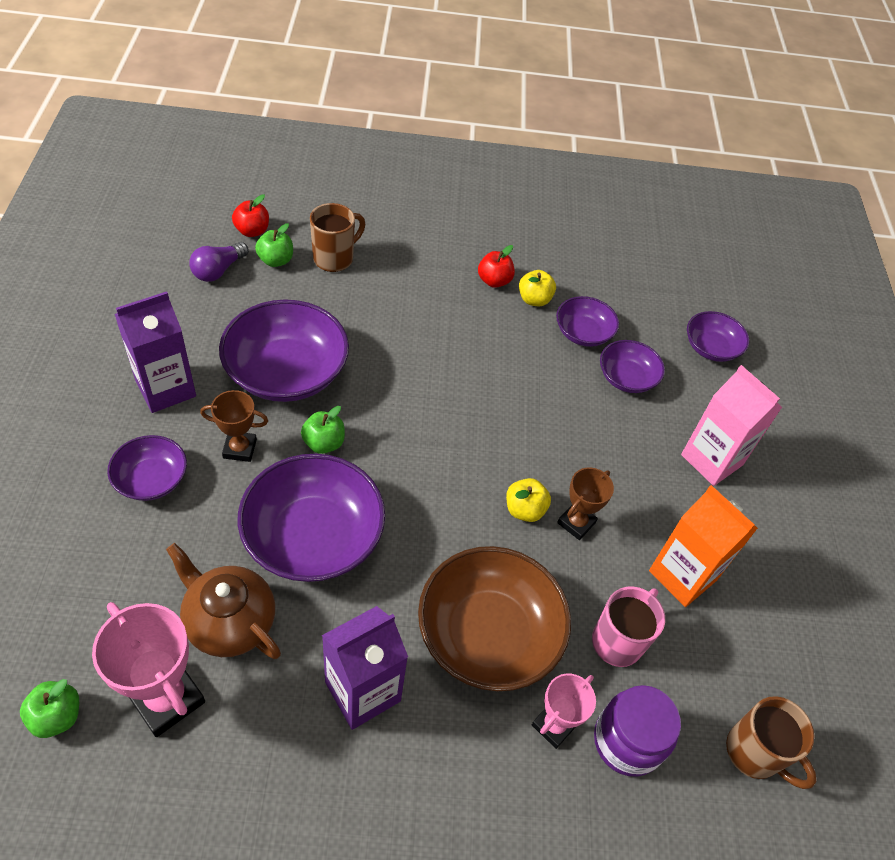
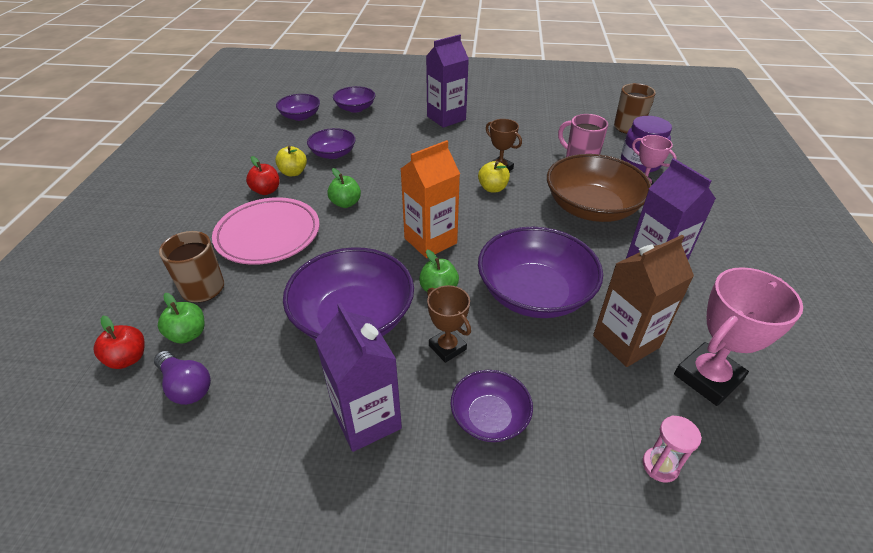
camera: 80 degrees left, 10 degrees down
(57, 716) = (760, 460): green apple -> green apple (346, 203)
(72, 616) = (660, 465): none -> pink hourglass
(229, 621) = (625, 341): brown teapot -> brown carton
(240, 449) = (447, 347): brown trophy -> brown trophy turned 45 degrees counterclockwise
(414, 293) = (268, 235): none -> pink plate
(626, 378) = (378, 140): purple bowl -> purple bowl (300, 116)
(682, 575) = (530, 136): orange carton -> orange carton (430, 241)
(711, 460) = (446, 118): pink carton -> purple carton

